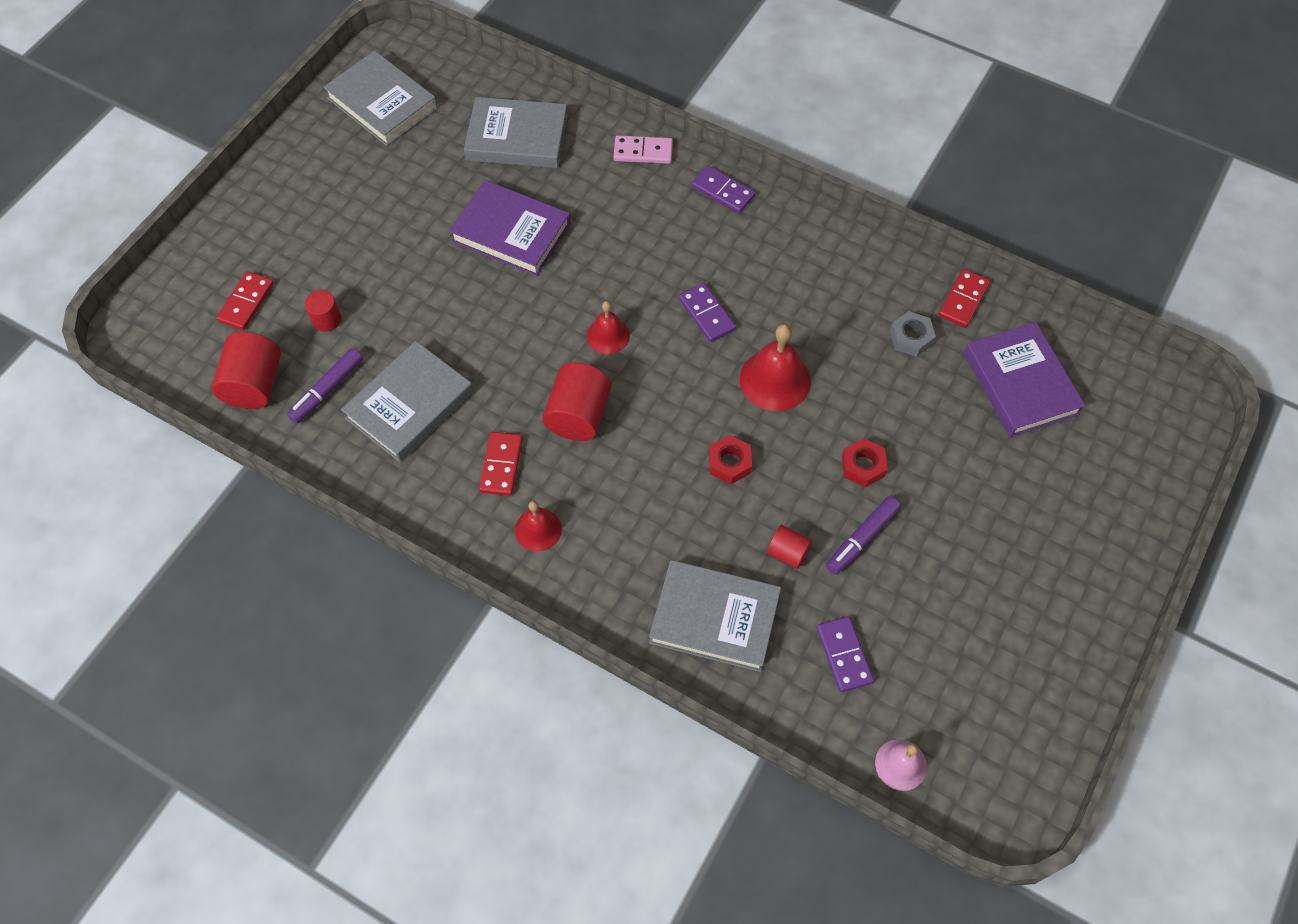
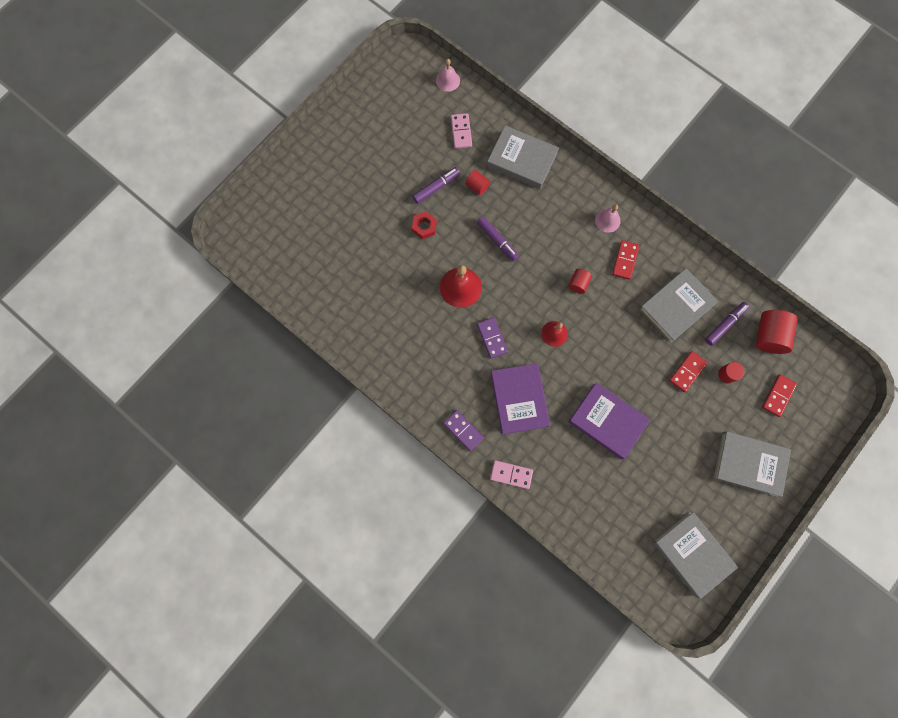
camera: 170 degrees left, 15 degrees up
(517, 138) = (597, 503): grey book -> grey book (749, 464)
(538, 529) = (607, 220): red bell -> pink bell
(578, 415) = (578, 284): red cylinder -> red cylinder, size x0.56
(729, 463) = (497, 241): red nut -> purple marker
(844, 655) = (461, 132): purple domino -> pink domino
(911, 338) = (373, 301): grey nut -> none
(963, 300) = (333, 321): red domino -> red domino (687, 372)
(1020, 383) = (320, 261): purple book -> purple book (519, 399)

